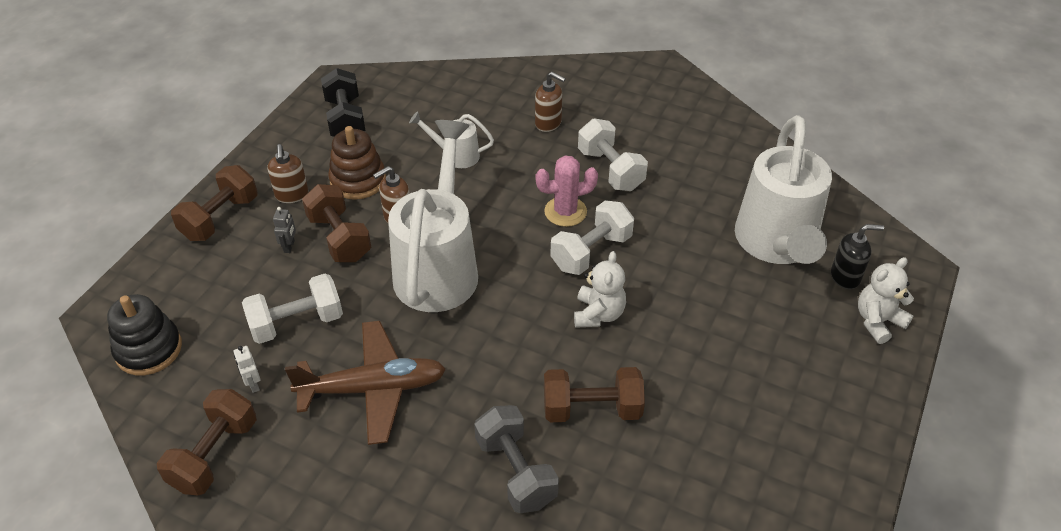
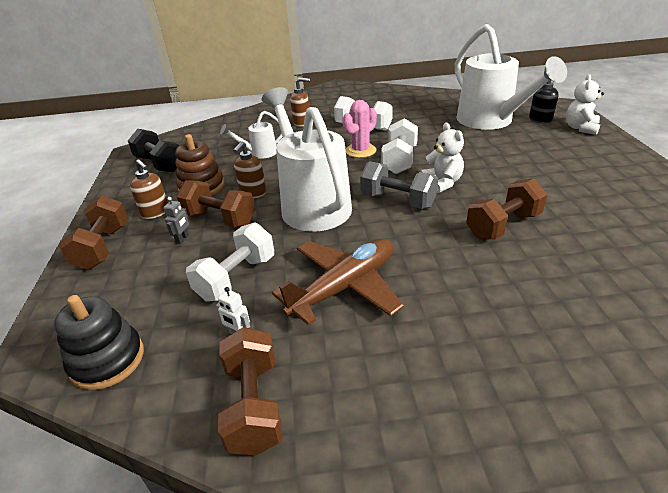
camera: 30 degrees left, 10 degrees down
(289, 246) = (183, 239): grey robot -> grey robot turned 45 degrees clockwise
(516, 471) = (506, 281): grey dumbbell -> grey dumbbell (397, 201)

